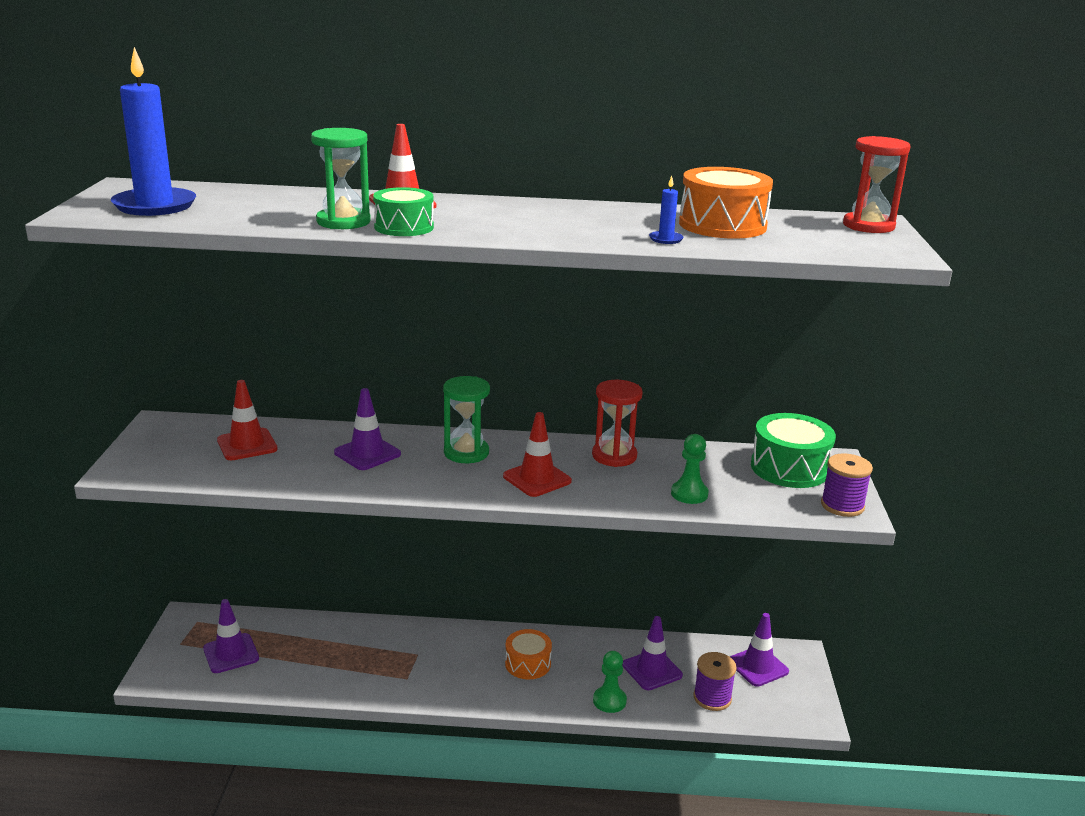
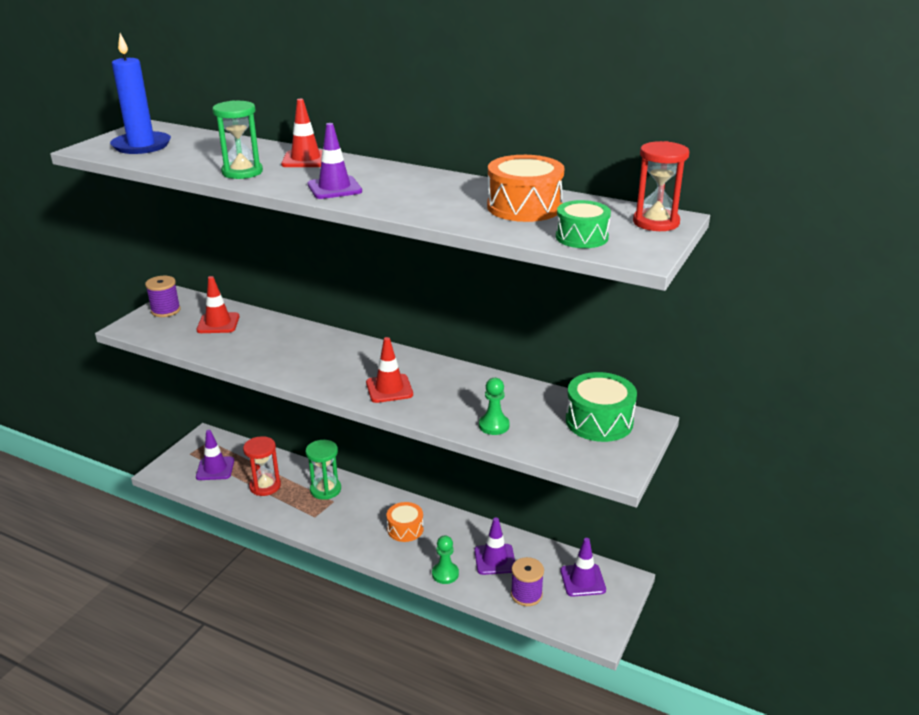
camera: 25 degrees right, 5 degrees up
(367, 453) = (289, 345): purple traffic cone -> purple traffic cone (334, 188)
(404, 227) = (277, 181): green drum -> green drum (581, 237)
(466, 453) = (357, 358): green hourglass -> green hourglass (325, 489)
(614, 456) = (464, 382): red hourglass -> red hourglass (265, 486)
(666, 239) = (456, 215): blue candle -> none
(842, 505) = (613, 463): purple spool -> purple spool (165, 310)

